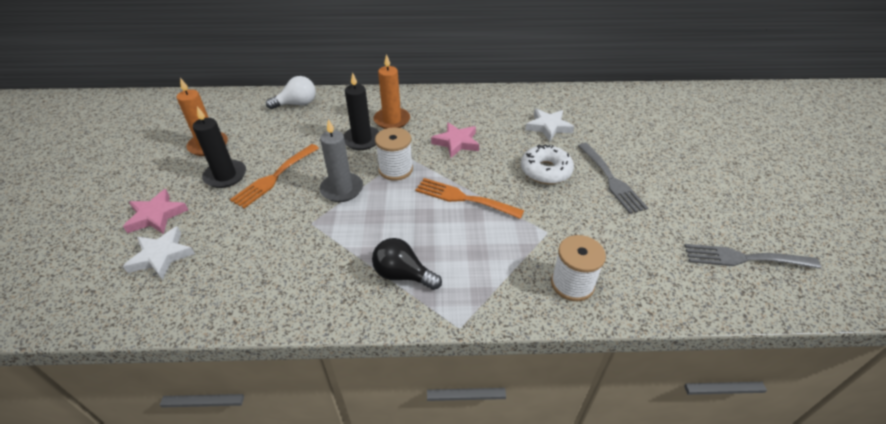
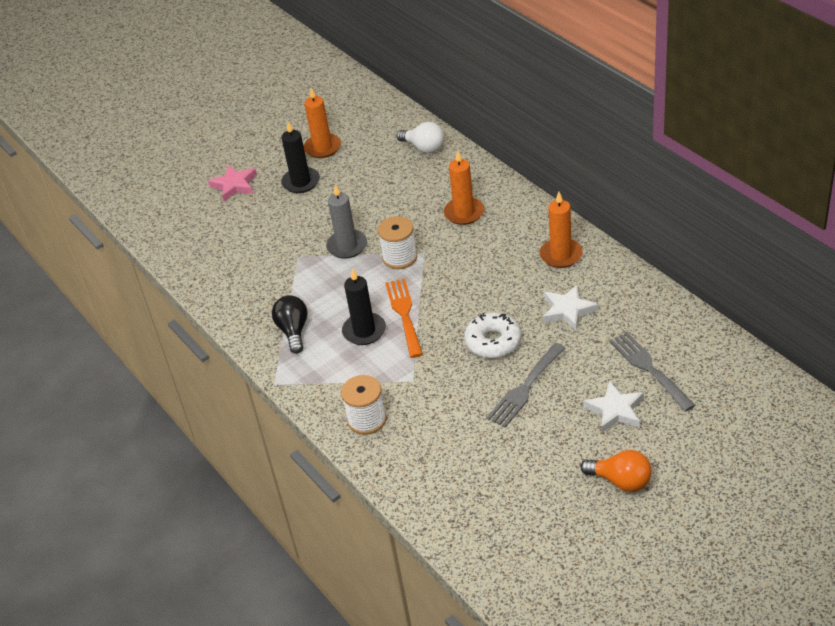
camera: 60 degrees right, 0 degrees up
(161, 256) = (207, 216): white star -> white star (615, 410)
(274, 177) = (324, 205): orange fork -> none
(362, 140) = (417, 215): black candle -> black candle (364, 331)
(456, 142) = (475, 268): pink star -> none
(490, 105) = (561, 255): none -> orange candle
(744, 258) = (496, 509): grey fork -> grey fork (649, 368)
(745, 183) = (621, 481): none -> orange light bulb

